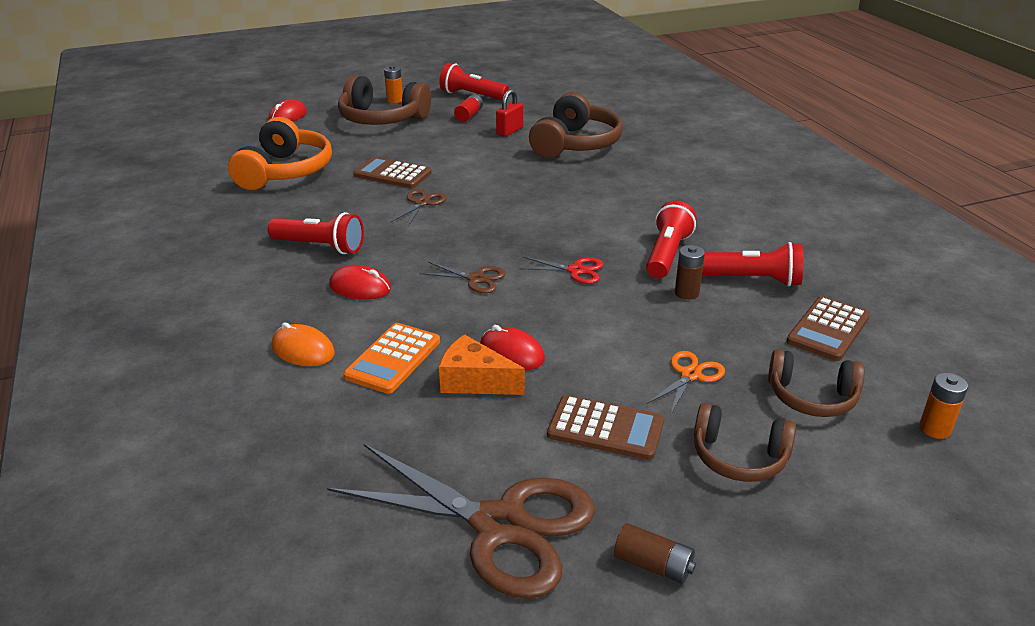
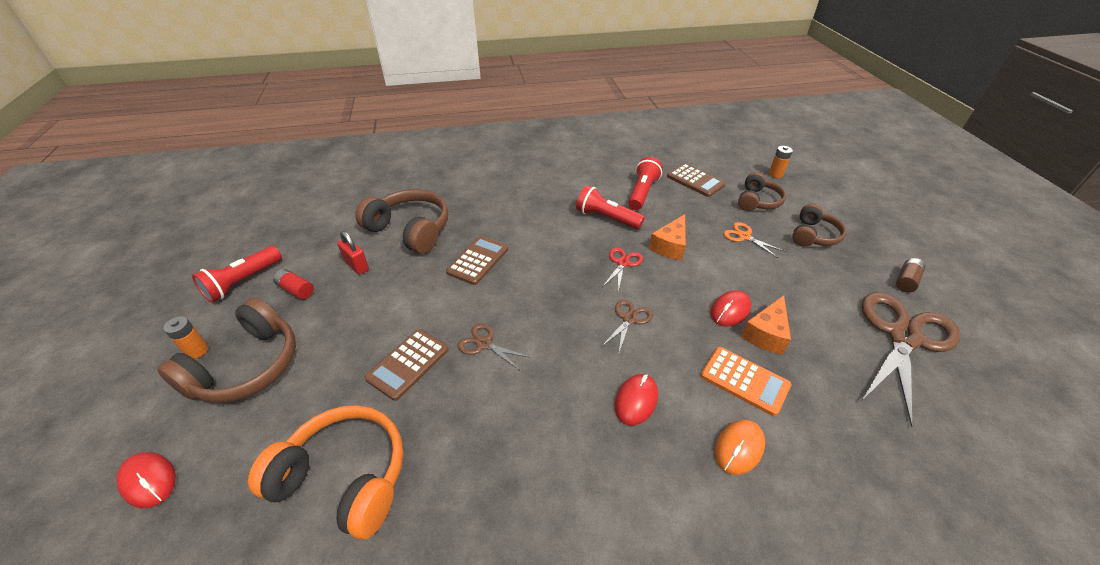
camera: 80 degrees left, 10 degrees up
(320, 247) = (553, 434): red flashlight -> none
(605, 428) = (802, 279): brown calculator -> brown calculator (478, 260)
(629, 305) = (670, 246): none -> orange cheese
(686, 293) = (656, 220): brown battery -> none

